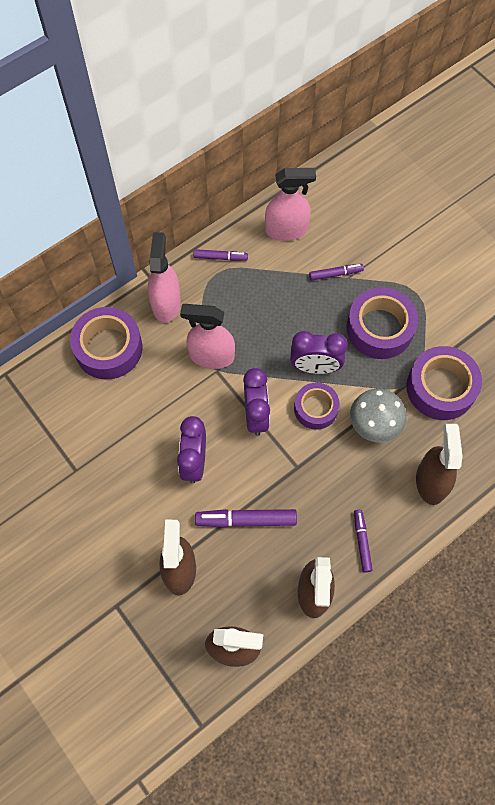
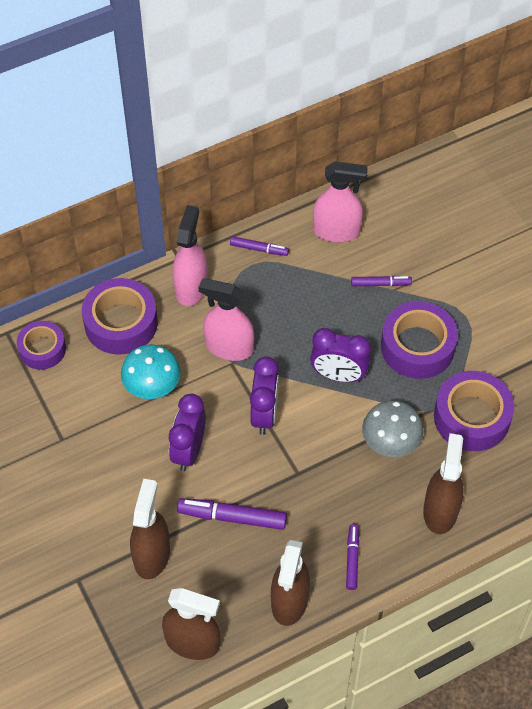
camera: 10 degrees right, 10 degrees down
(149, 406) = (152, 387): none -> turquoise mushroom
(315, 408) = (330, 417): purple tape -> purple tape (42, 349)

